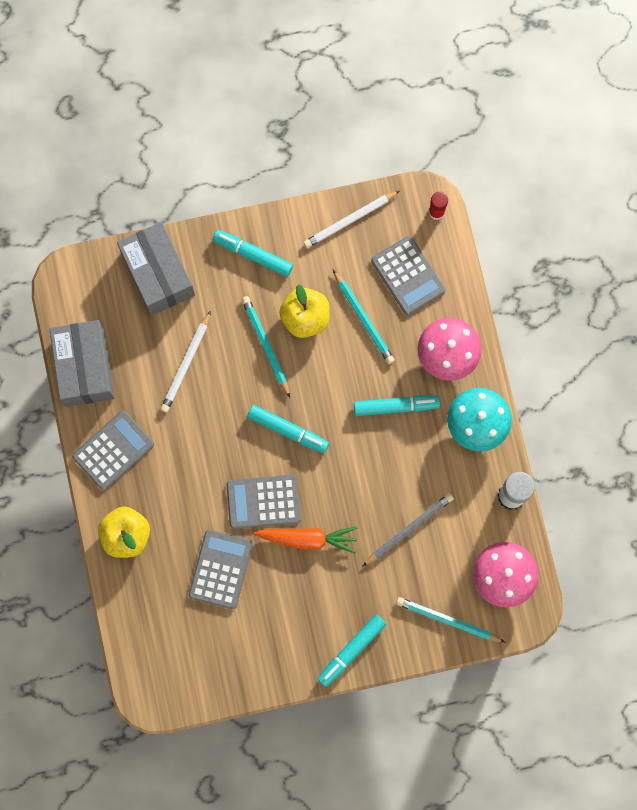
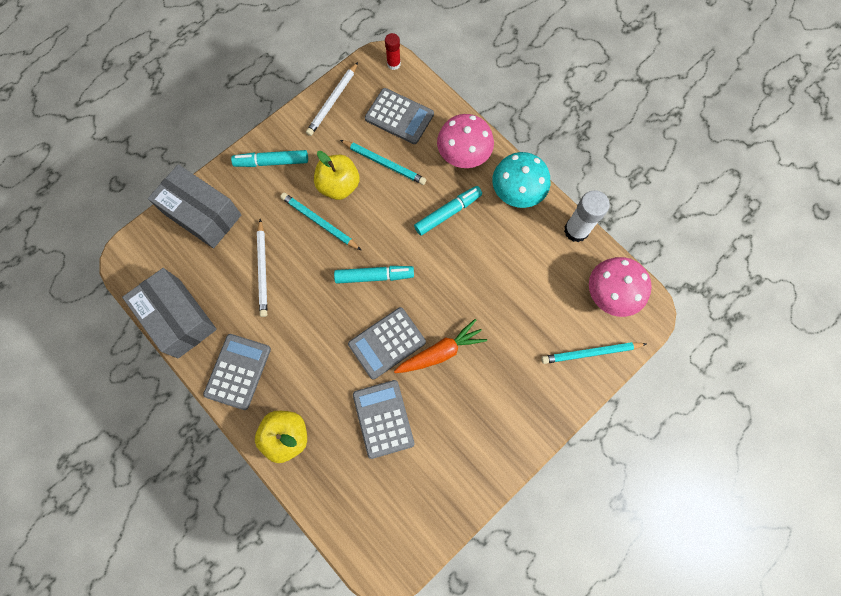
camera: 30 degrees left, 5 degrees down
(351, 651) = (530, 423): turquoise marker -> none
(409, 529) = (515, 299): grey pencil -> none

